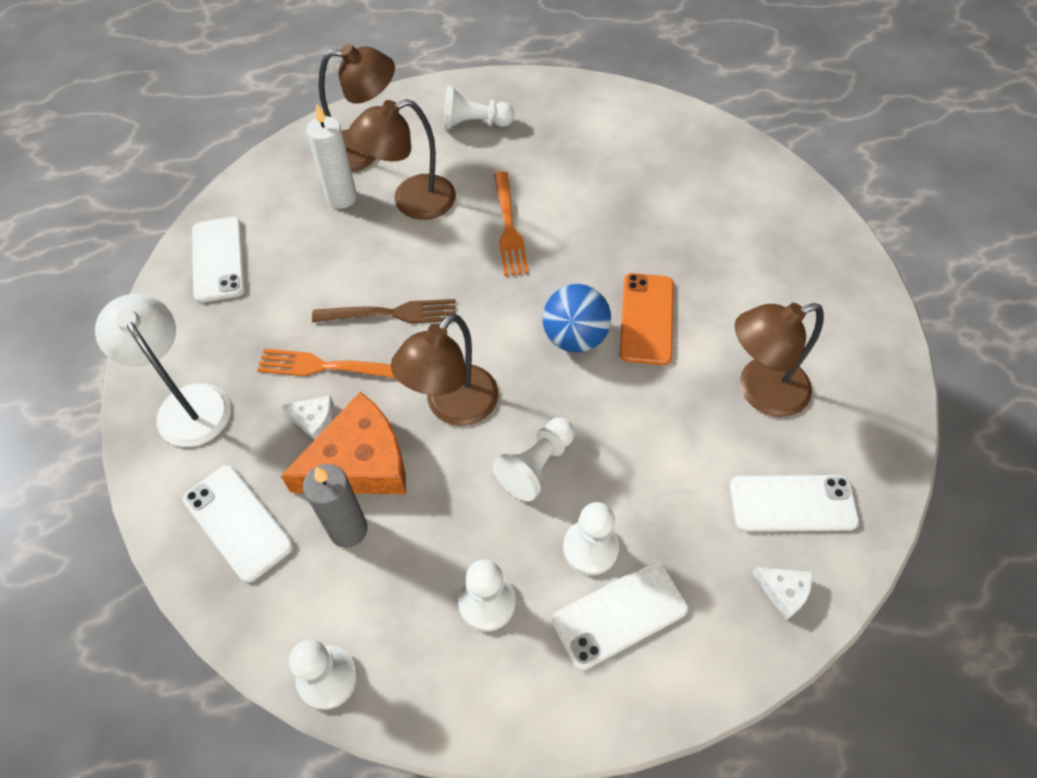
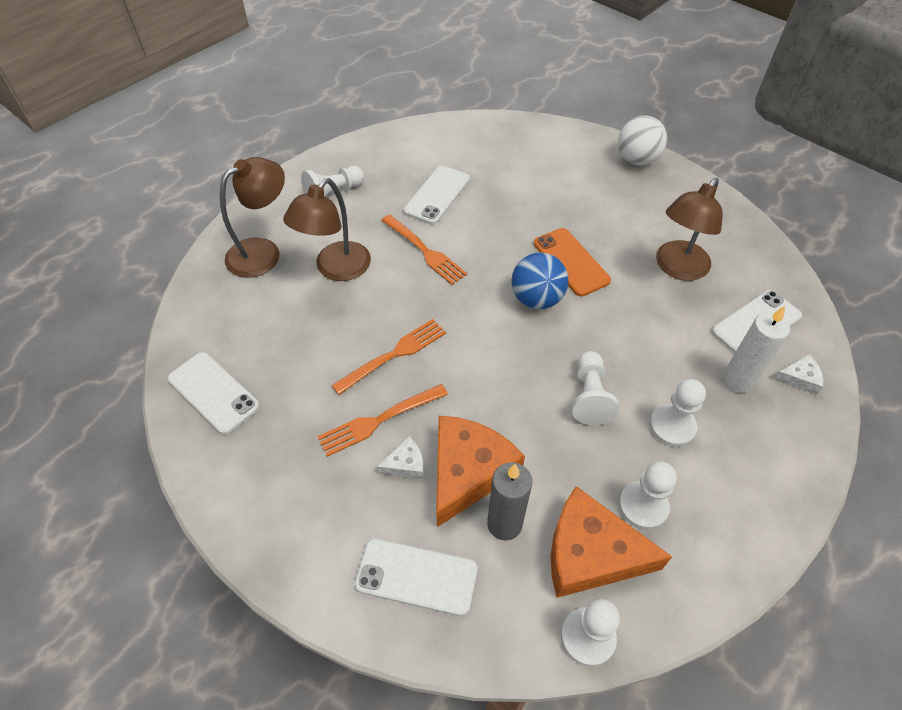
camera: 35 degrees left, 5 degrees down
(187, 403) = (289, 516): white lamp -> none
(342, 198) = (277, 294): white candle -> white candle (737, 380)
(391, 313) = (394, 355): brown fork -> orange fork
(398, 609) = (591, 553): none -> orange cheese
(452, 407) = (498, 392): brown lamp -> none
(619, 614) = (727, 456): white phone -> white phone (437, 195)
(833, 245) = (636, 160): none -> white ball

